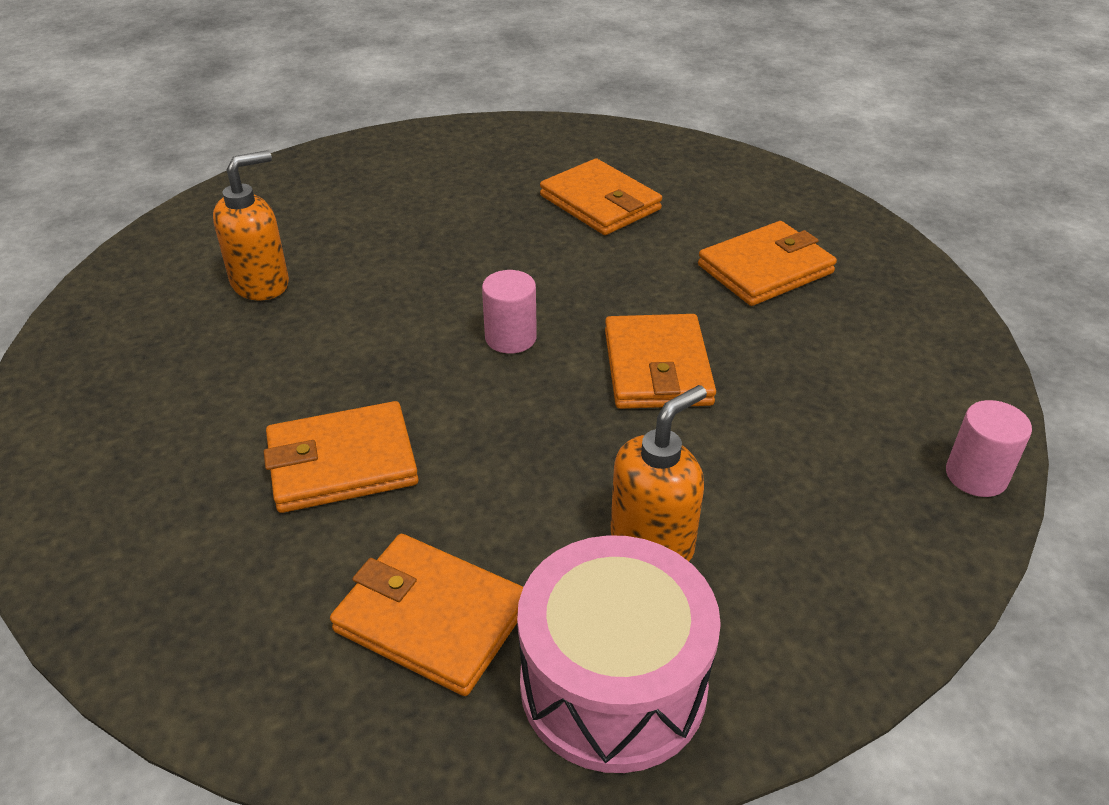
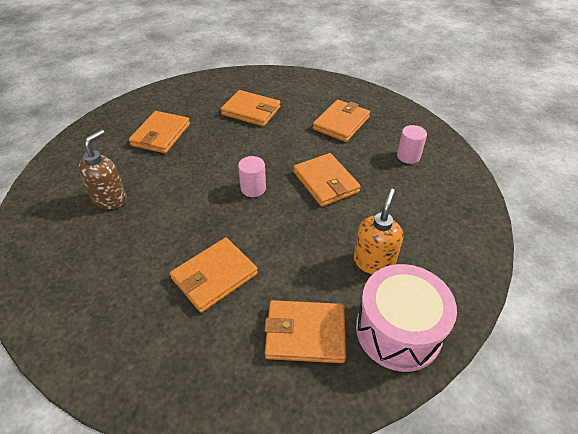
camera: 25 degrees left, 5 degrees up
(261, 284) = (110, 199): orange soap dispenser -> brown soap dispenser
(412, 203) = (161, 135): none -> orange wallet
(976, 475) = (472, 188): pink cylinder -> pink cylinder (408, 156)

